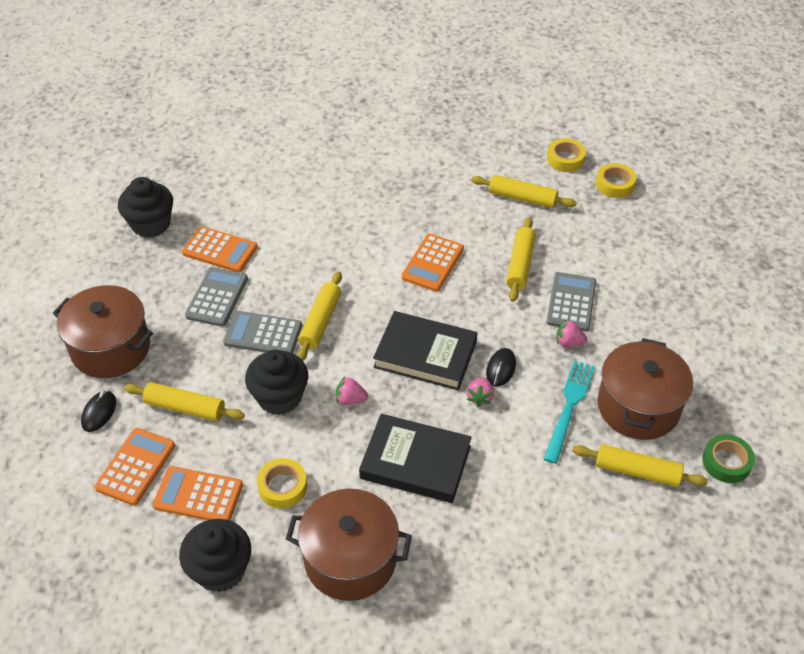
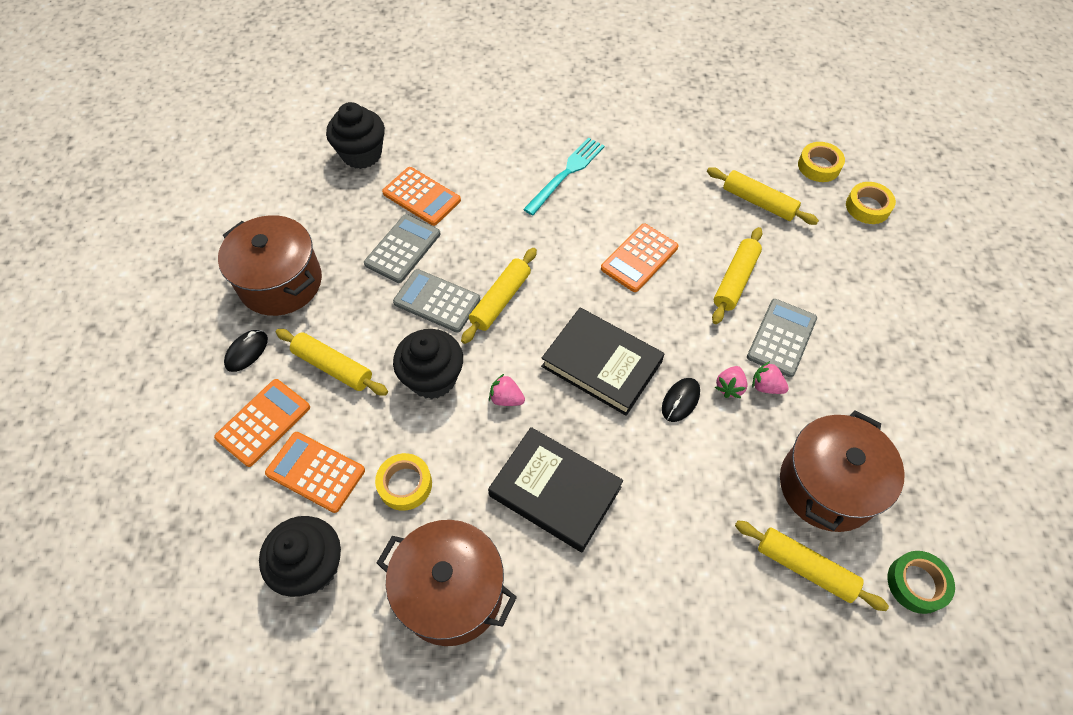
camera: 15 degrees right, 10 degrees up
(480, 397) = (647, 430): pink strawberry -> pink strawberry (729, 387)
(569, 407) = (746, 466): turquoise fork -> turquoise fork (566, 174)

